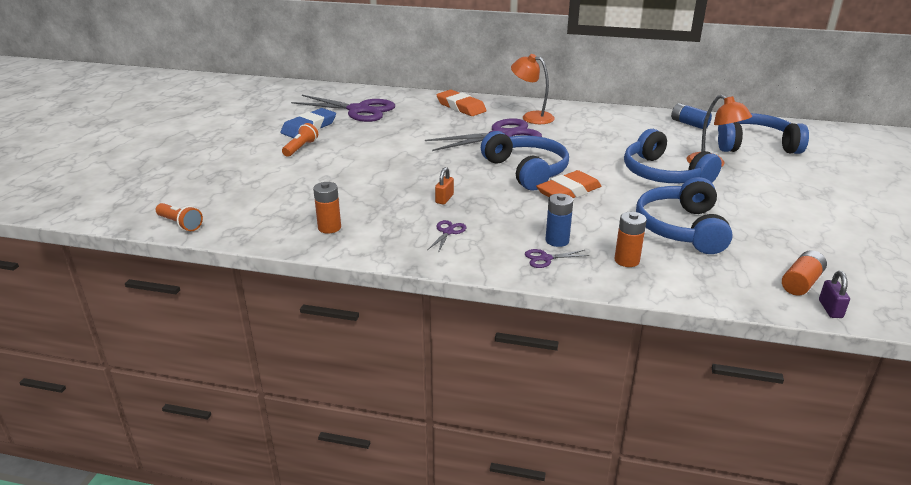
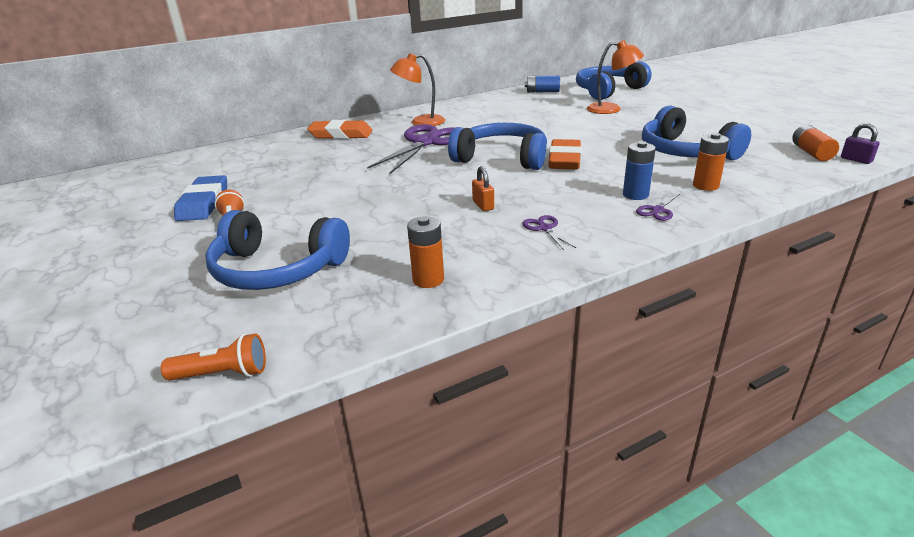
camera: 40 degrees left, 0 degrees up
(358, 110) = (235, 170): purple scissors -> none
(663, 174) = (598, 125): blue headphones -> blue headphones (277, 269)

